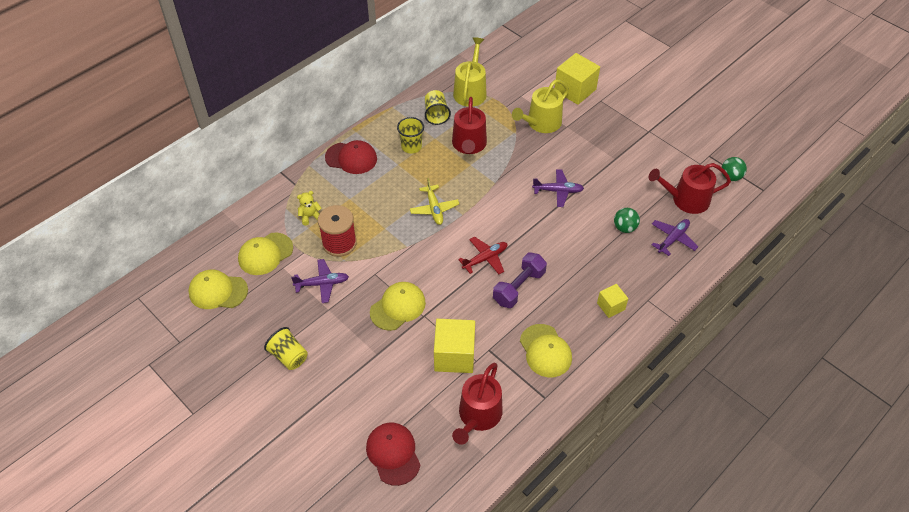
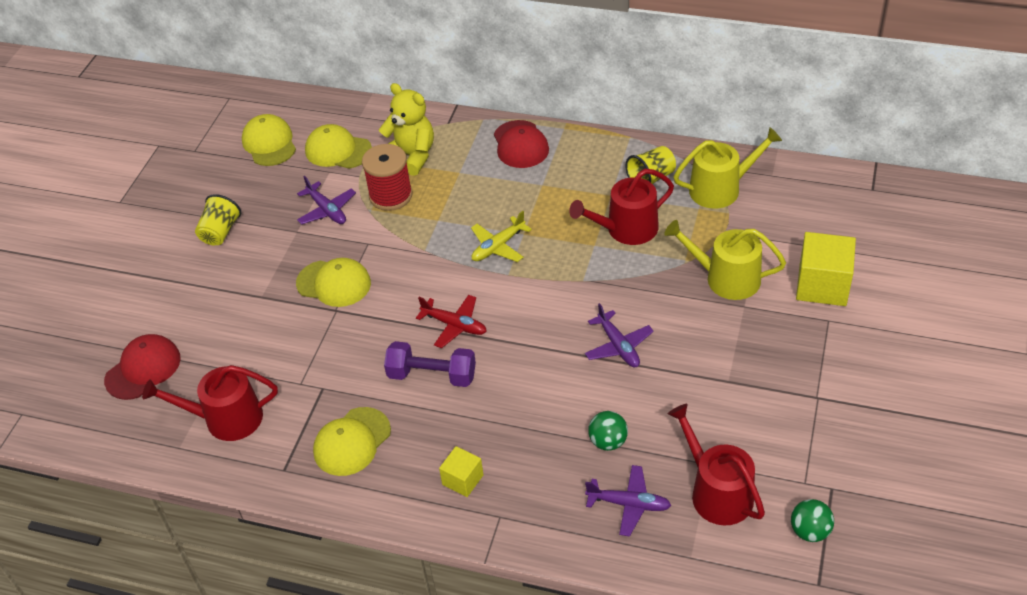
camera: 65 degrees right, 5 degrees down
(310, 216) = (411, 156): yellow teddy bear -> yellow teddy bear, size x1.94
(411, 146) = (580, 182): yellow cup -> none
(454, 355) = (296, 361): yellow cube -> none

